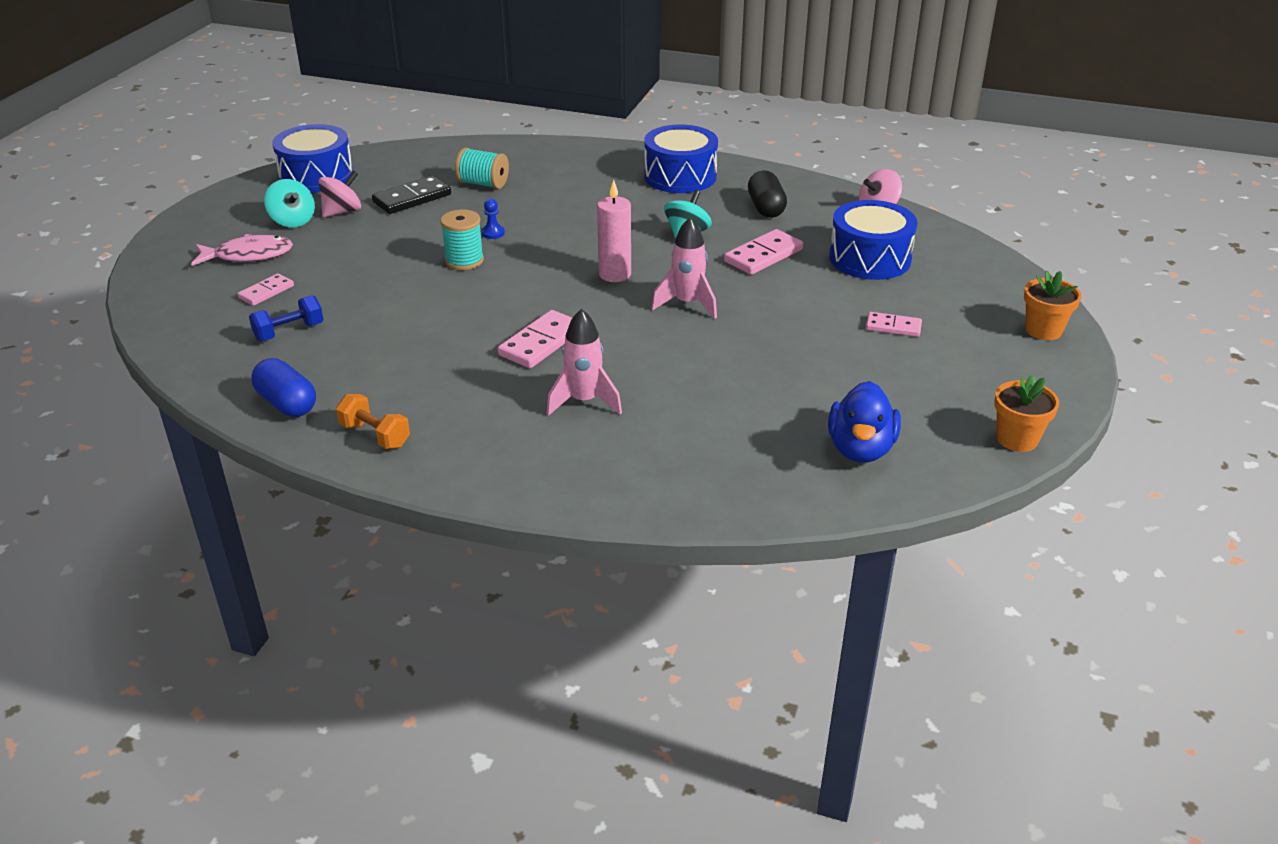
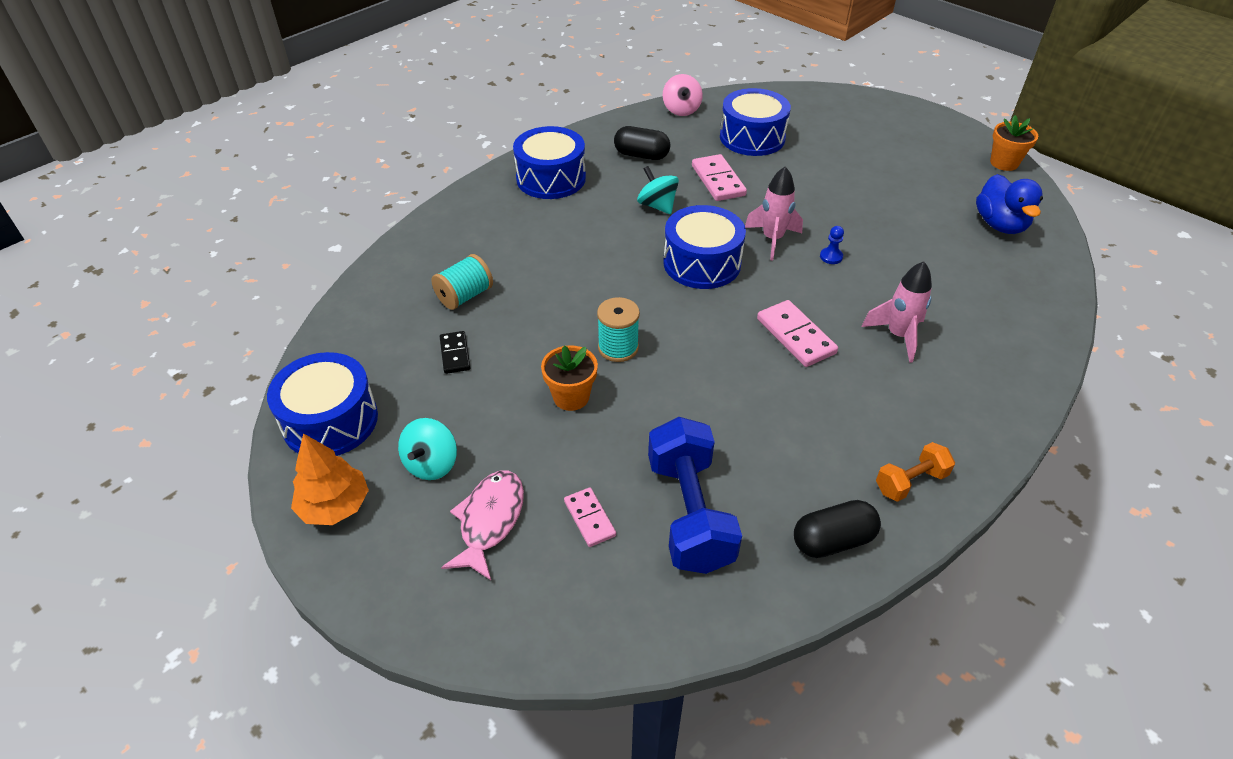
camera: 65 degrees left, 10 degrees up
(240, 200) = (335, 506): none -> orange tree
(287, 403) = (832, 540): blue capsule -> black capsule
(289, 332) = (689, 513): blue dumbbell -> blue dumbbell, size x1.91
(293, 221) = (431, 464): turquoise spinning top -> turquoise spinning top turned 120 degrees clockwise
(342, 211) = (442, 416): pink spinning top -> none
(412, 198) = (455, 354): black domino -> black domino, size x0.63
(493, 233) = (575, 315): blue pawn -> blue pawn (831, 257)
(614, 274) = (702, 263): pink candle -> blue drum
(860, 449) = (1000, 225): blue duck -> blue duck turned 45 degrees clockwise
(893, 327) = (852, 160): pink domino -> none
(1043, 330) = (882, 108): orange flower pot -> orange flower pot (571, 397)

